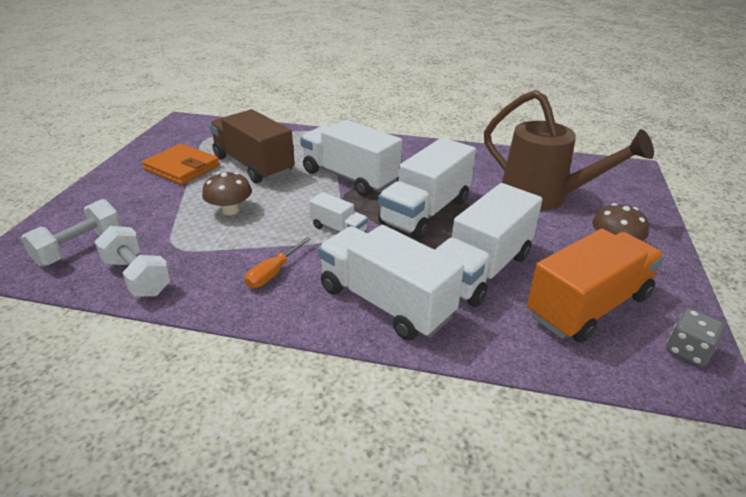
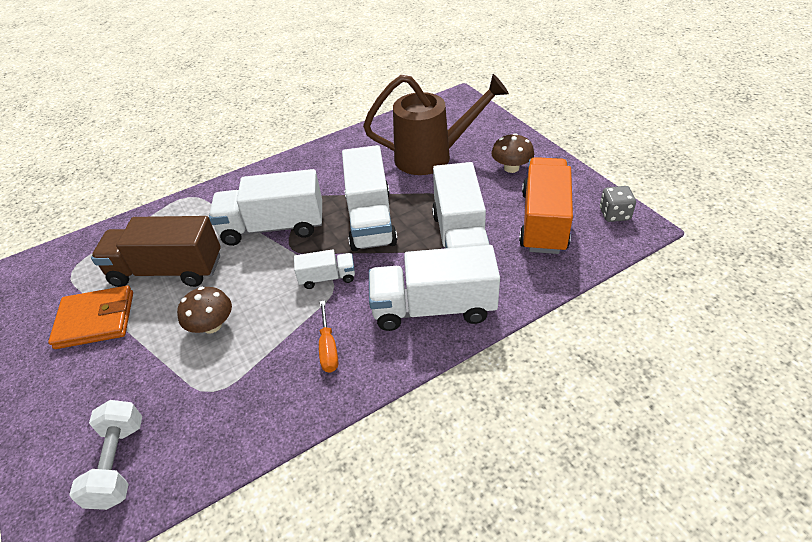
camera: 40 degrees left, 10 degrees up
(138, 277) = (221, 439): white dumbbell -> none

